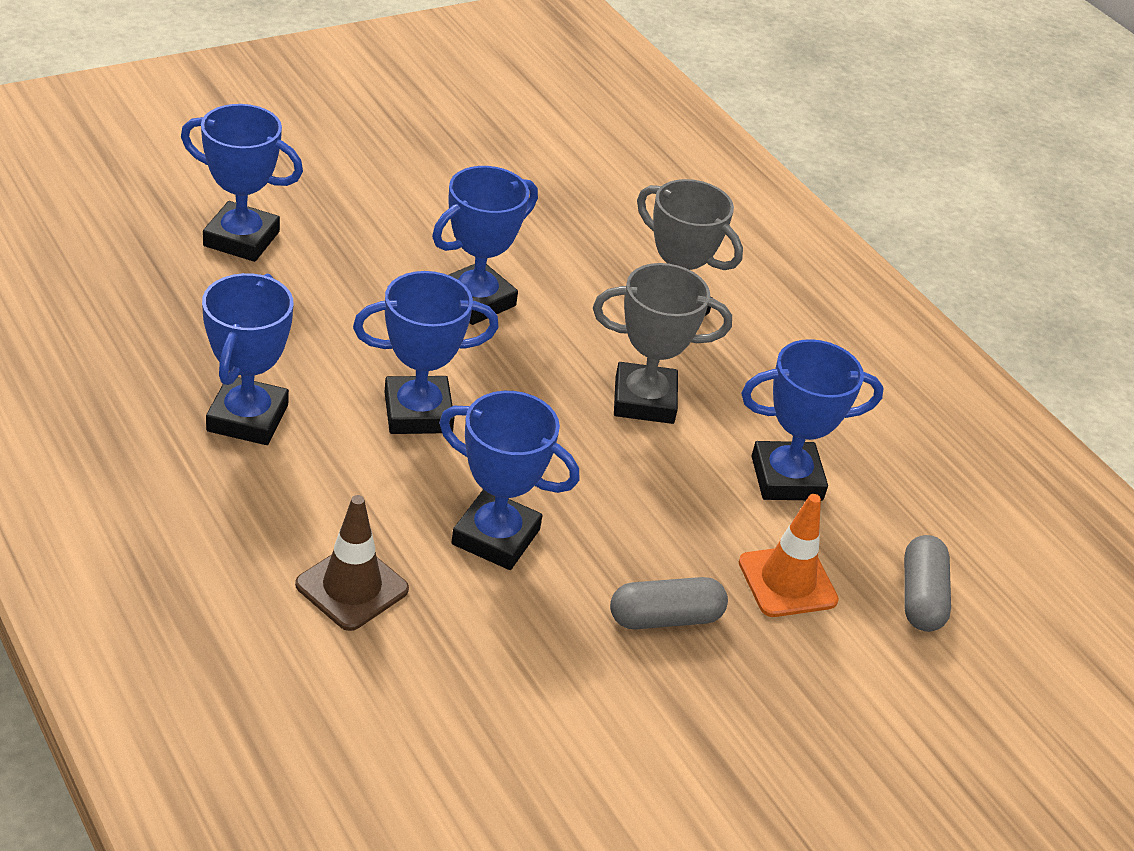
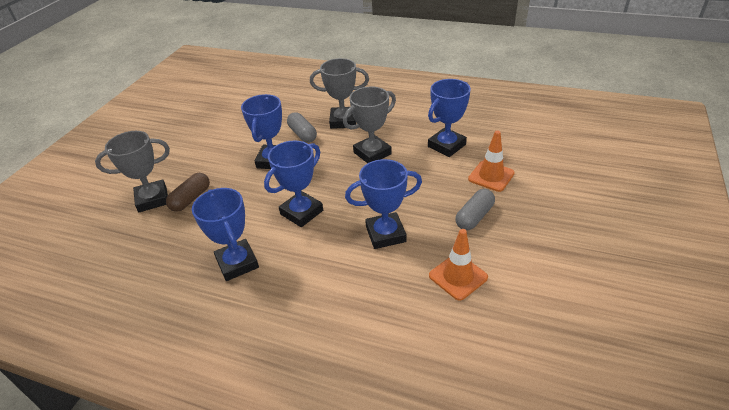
camera: 30 degrees left, 0 degrees up
(241, 239) = (152, 199): blue trophy -> grey trophy
(291, 276) = (191, 199): none -> brown capsule
(352, 587) = (360, 295): brown traffic cone -> none
(517, 675) = (458, 276): none -> orange traffic cone
(921, 597) = (530, 152): grey capsule -> grey capsule (302, 134)

